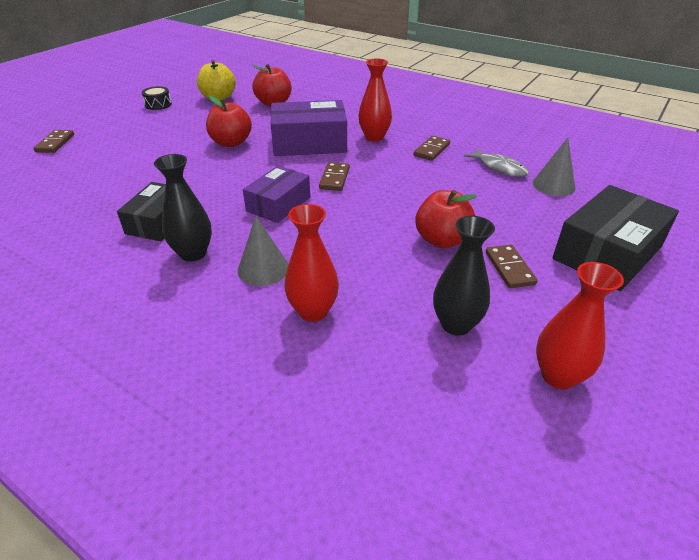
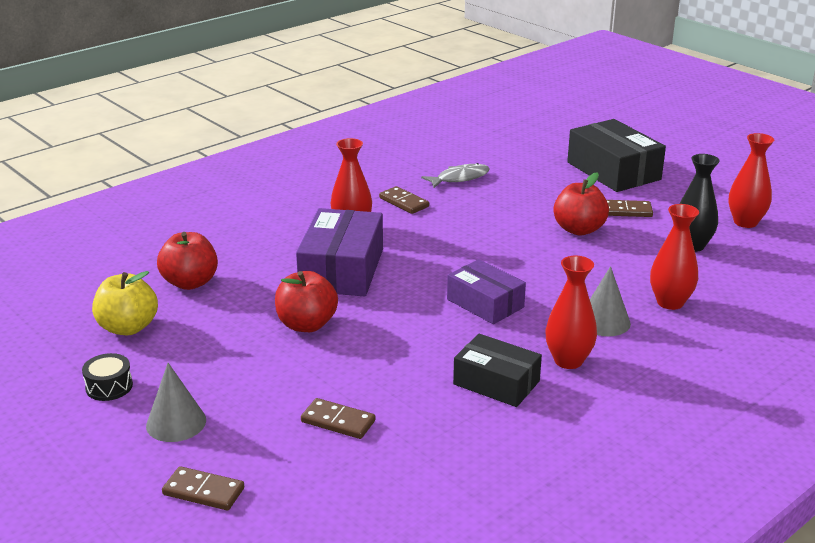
camera: 75 degrees left, 10 degrees down
(193, 253) = (568, 361): black vase -> red vase
(334, 178) = (442, 265): brown domino -> brown domino (338, 421)
(553, 185) = (504, 163): grey cone -> grey cone (176, 423)

